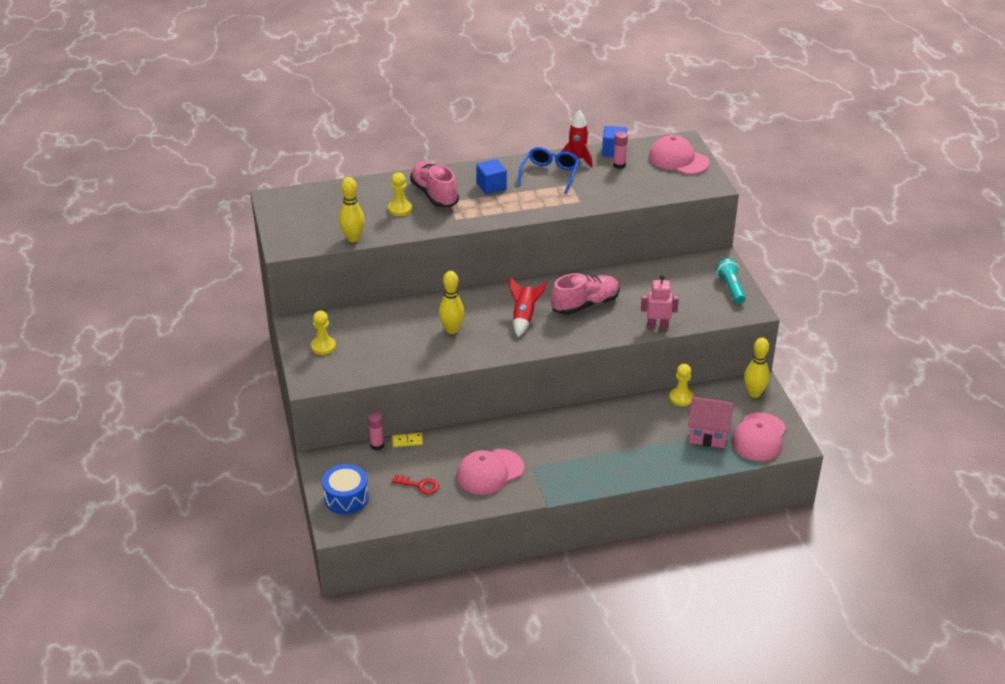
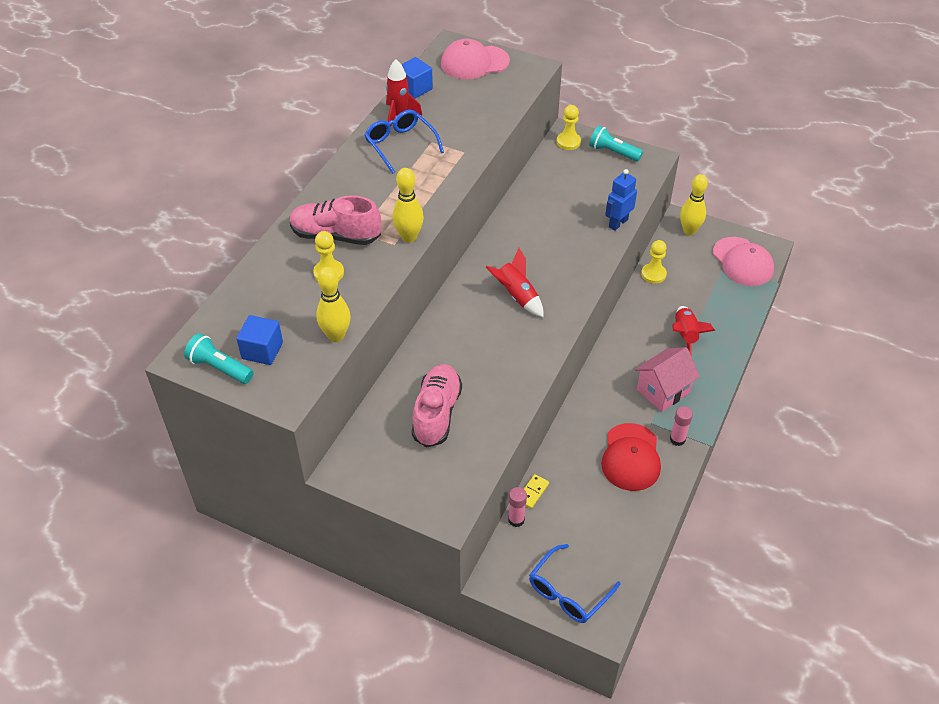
camera: 50 degrees left, 10 degrees up
(280, 213) = (220, 368): none -> turquoise flashlight
(323, 346) = (403, 469): yellow pawn -> yellow pawn (568, 142)
(346, 498) = (569, 591): blue drum -> blue glasses
(419, 485) = (602, 521): red key -> none
(452, 330) = (481, 356): yellow bowling pin -> yellow bowling pin (409, 237)
(489, 472) = (631, 457): pink cap -> red cap
(491, 186) = (371, 191): blue cube -> blue cube (262, 350)
(585, 305) = (541, 247): pink shoe -> pink shoe (436, 413)
(619, 165) = (440, 98): pink glue stick -> pink glue stick (677, 439)
(638, 444) = (685, 336): none -> red rocket
(657, 326) = (618, 223): pink robot -> blue robot
(708, 435) = (712, 288): pink house -> pink house (663, 391)

